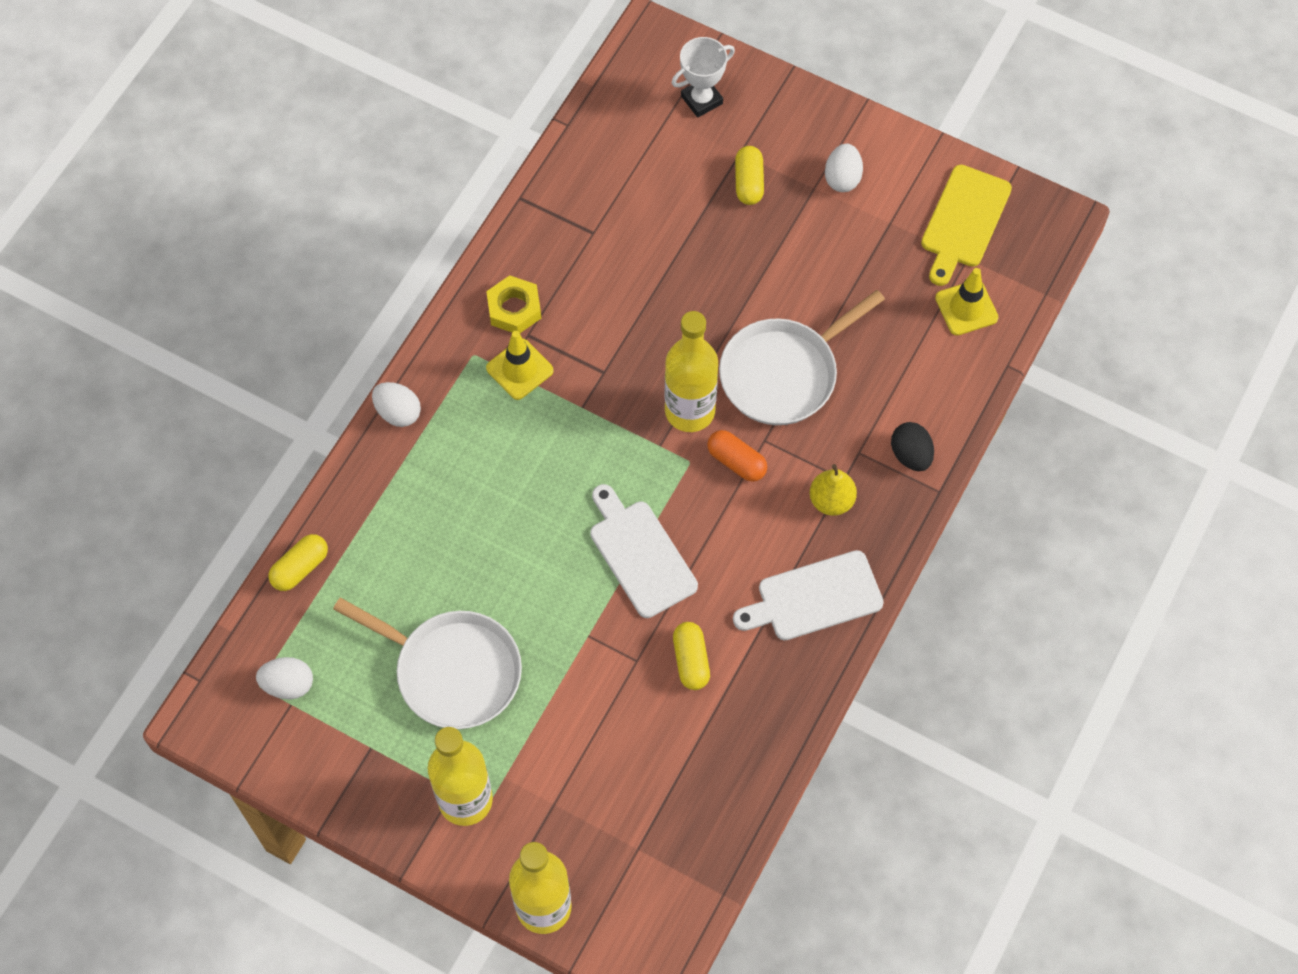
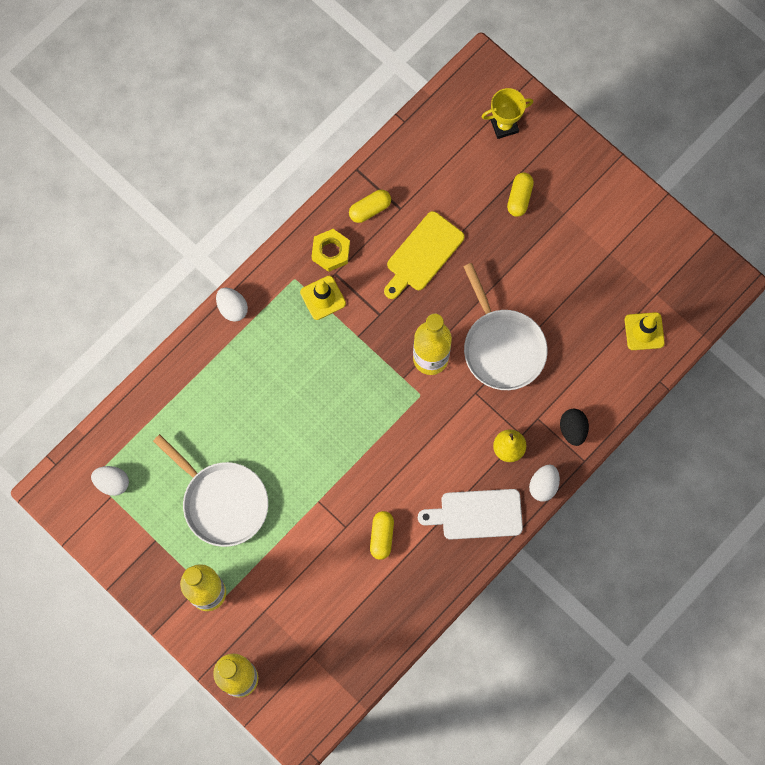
camera: 15 degrees right, 10 degrees up
(300, 568) = (140, 403): yellow capsule -> yellow capsule (370, 209)
(640, 554) = (368, 453): white cutting board -> none
(701, 100) = (504, 126): white trophy -> yellow trophy
(736, 462) = (452, 403): orange capsule -> none
(783, 374) = (502, 347): white pan -> white pan turned 90 degrees counterclockwise
(842, 178) = (586, 211): white egg -> white egg (543, 485)
(964, 221) = (662, 265): yellow cutting board -> yellow cutting board (422, 254)

